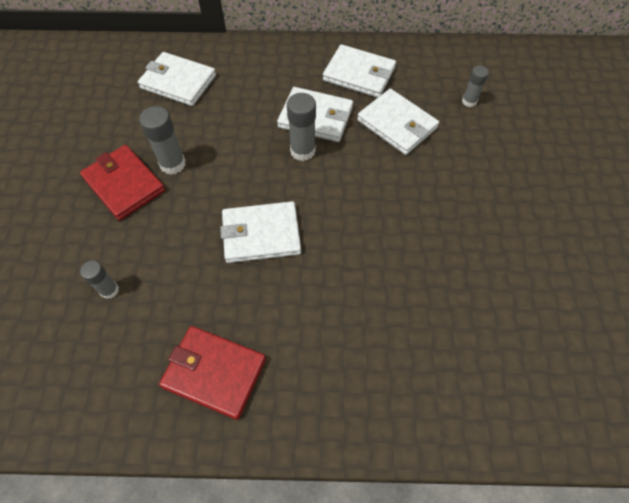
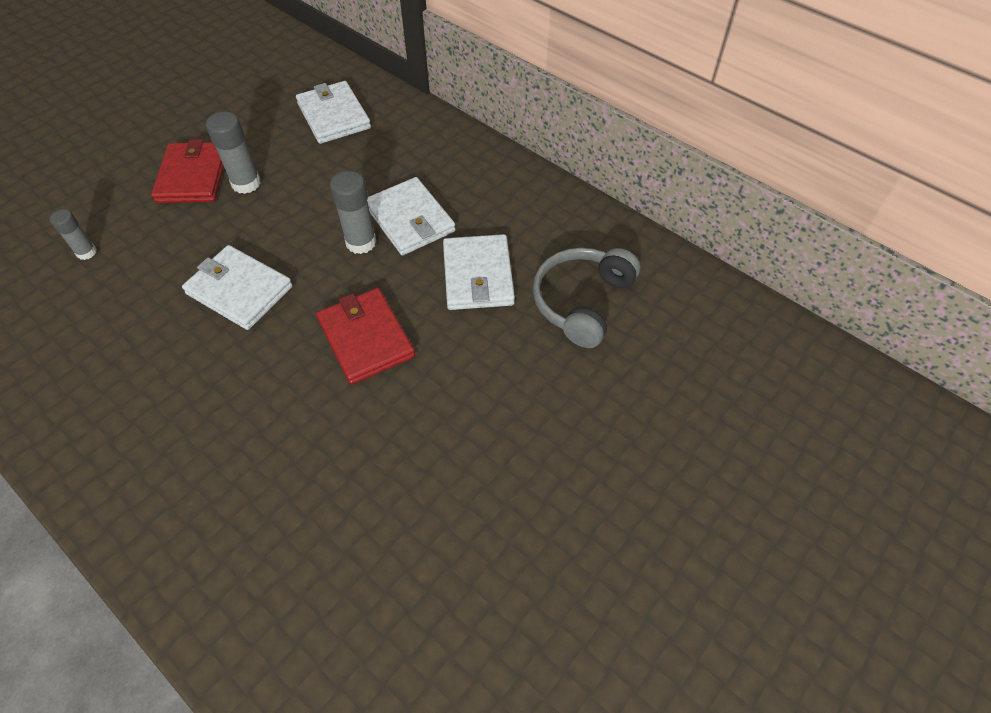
camera: 40 degrees right, 5 degrees down
(214, 372) = (74, 373): red wallet -> red wallet (366, 338)
(359, 74) = (501, 205): white wallet -> none
(469, 101) = (582, 302): grey glue stick -> grey headphones

